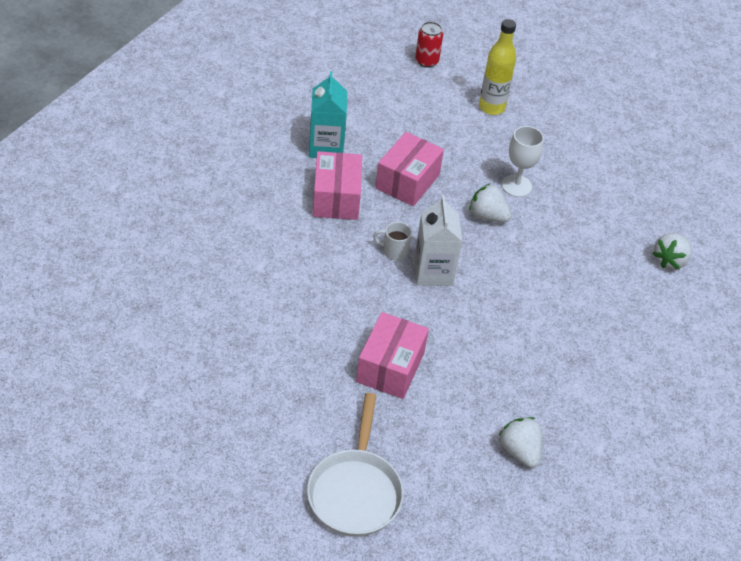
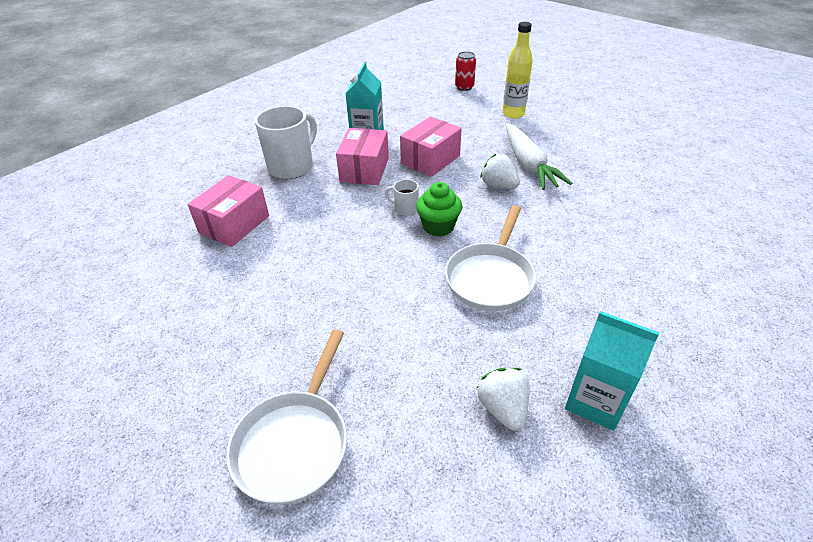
camera: 15 degrees right, 5 degrees down
(251, 196) = (292, 167): none -> white mug
(390, 367) = (374, 308): pink box -> pink box (234, 224)
(433, 272) = (438, 226): white carton -> green cupcake
(493, 329) = (490, 278): none -> white pan
(516, 186) = (528, 165): white goblet -> white carrot
(593, 439) = (595, 401): none -> turquoise carton
(669, 260) = (679, 225): white strawberry -> none

